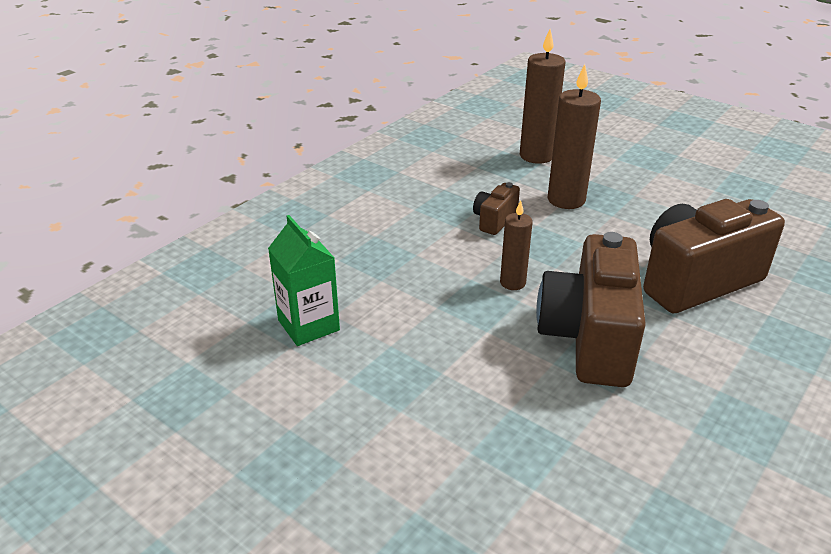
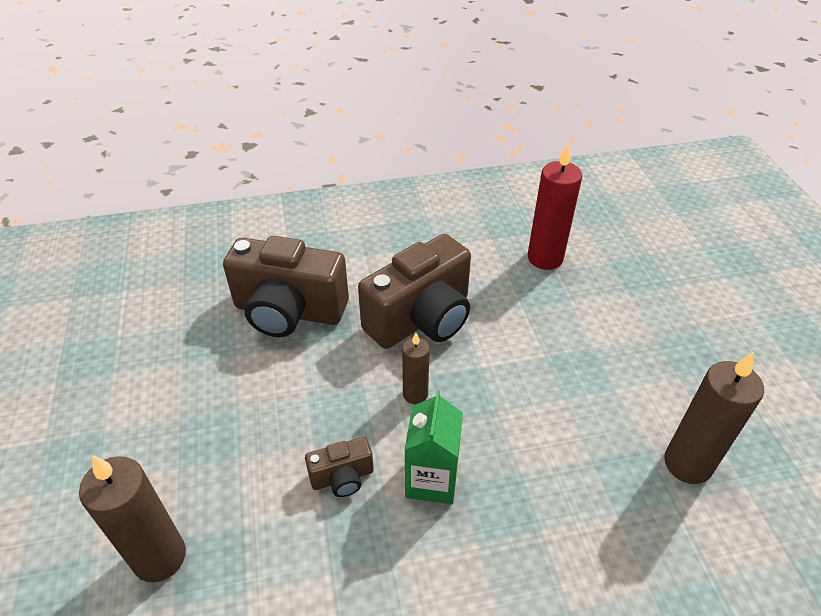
camera: 140 degrees left, 10 degrees up
(308, 325) = (620, 460): green carton -> green carton (432, 480)
(561, 499) = (545, 258): none -> red candle
(566, 200) = (243, 456): brown candle -> brown candle (687, 464)

